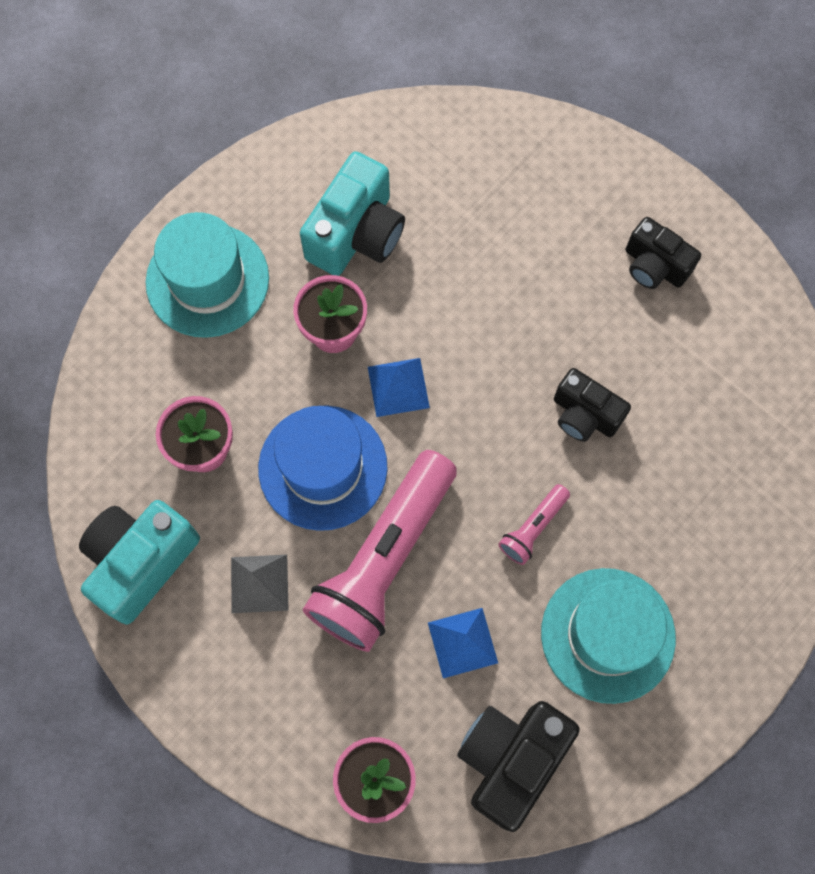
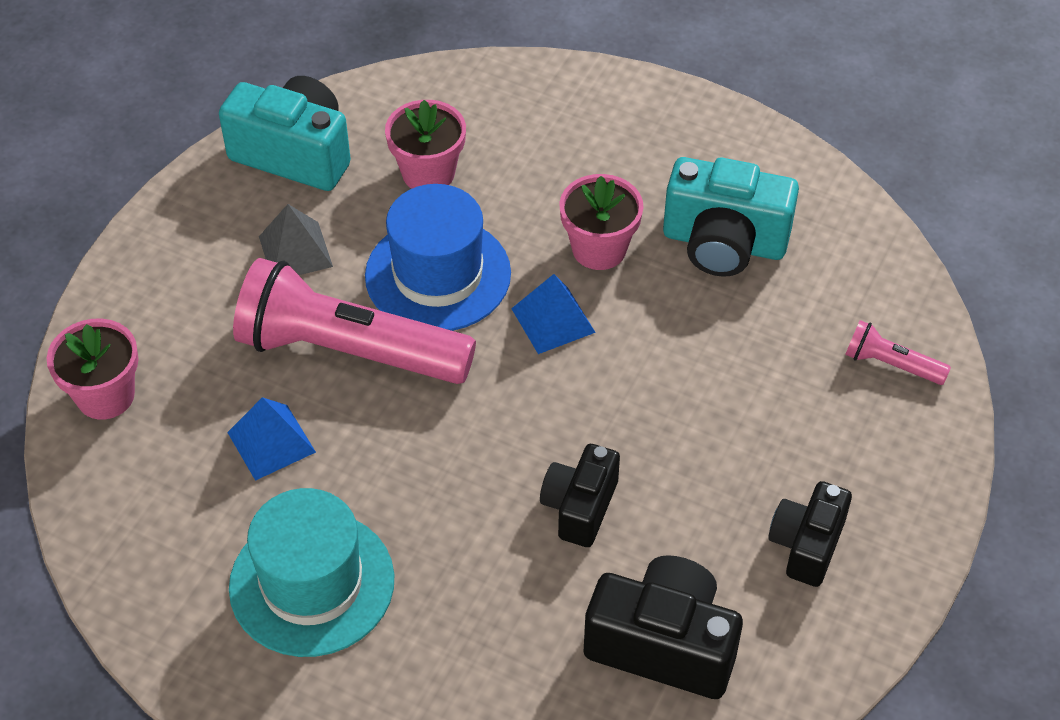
camera: 75 degrees right, 20 degrees down
(207, 280) = (617, 132): turquoise hat -> none
(511, 759) = (147, 514): black camera -> black camera (663, 645)
(533, 528) = (422, 482): pink flashlight -> pink flashlight (891, 364)

